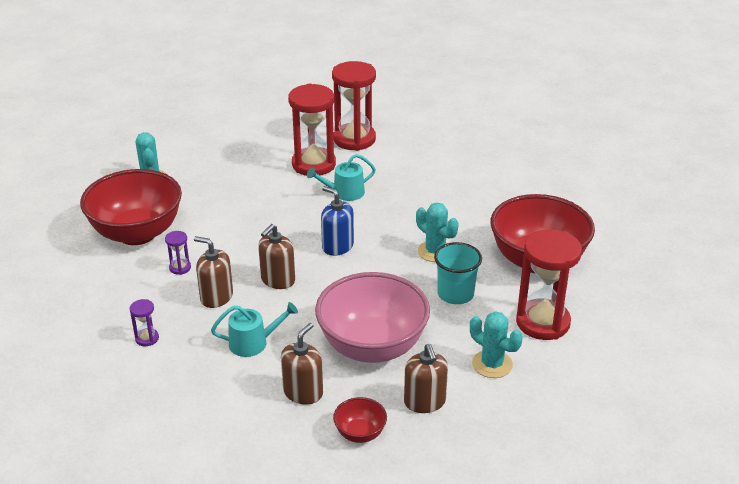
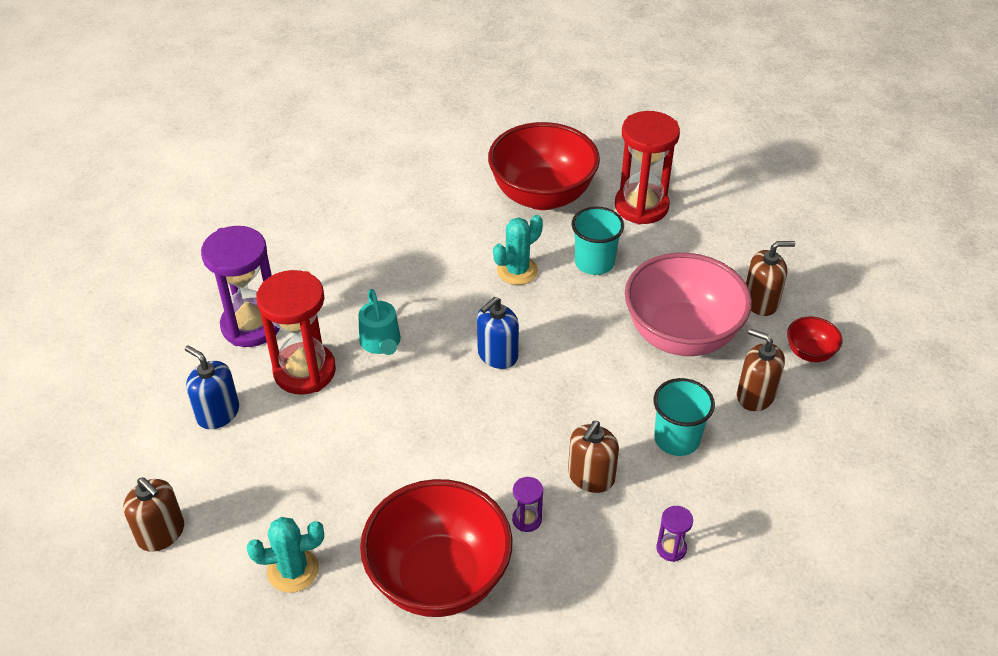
camera: 85 degrees left, 10 degrees up
(253, 343) = (677, 439): turquoise watering can -> turquoise cup
(275, 137) = (218, 413): none -> blue soap dispenser
(278, 280) = (560, 414): brown soap dispenser -> brown soap dispenser (161, 533)
(354, 139) = (251, 325): red hourglass -> purple hourglass
(492, 364) = (704, 249): turquoise cactus -> none

